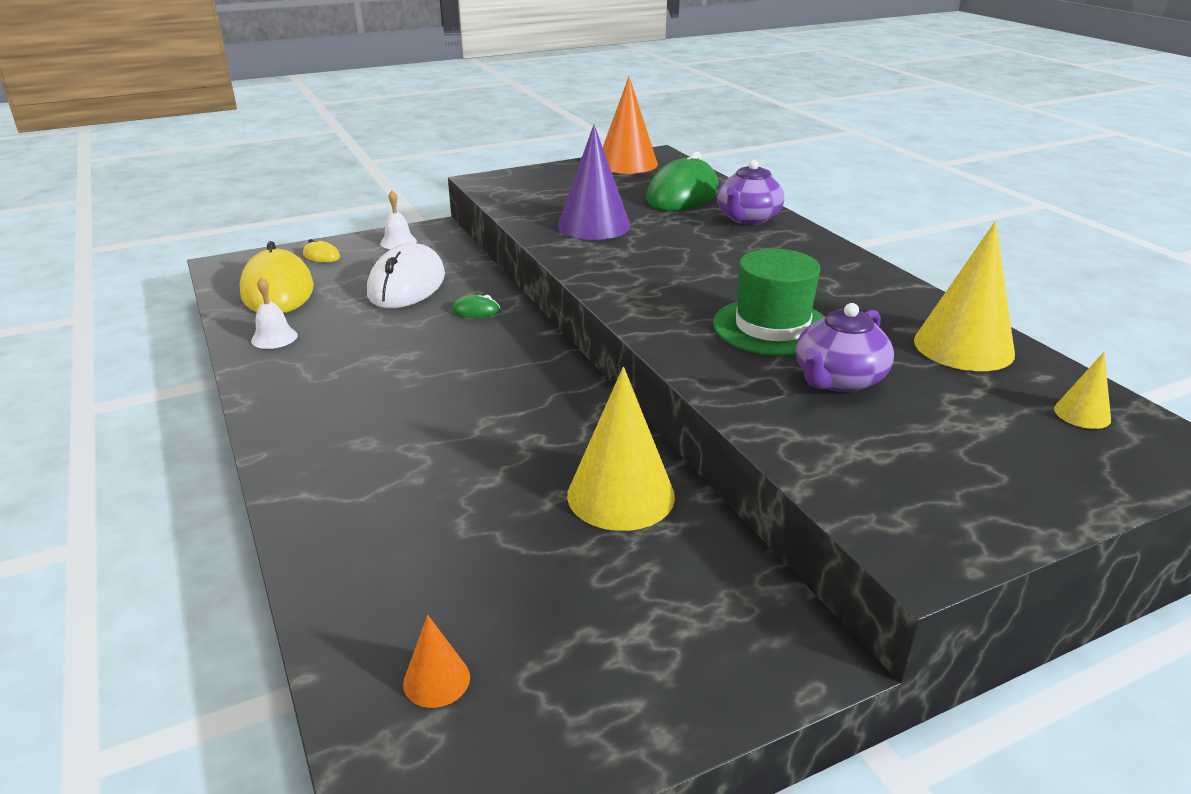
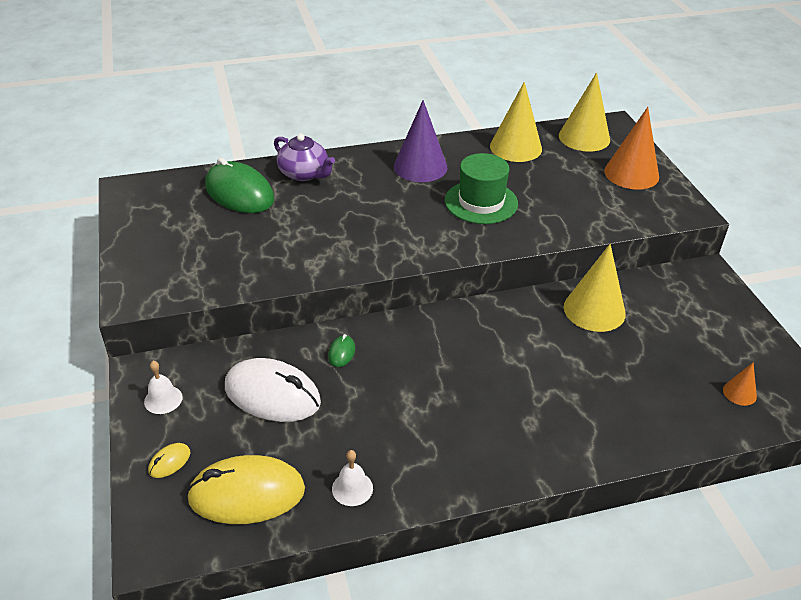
camera: 80 degrees left, 10 degrees up
(594, 225) = (285, 248): purple cone -> purple cone (420, 167)
(627, 163) = (140, 208): orange cone -> orange cone (631, 174)
(838, 380) = (546, 195): purple teapot -> none
(1082, 414) = (584, 137): yellow cone -> yellow cone, size x2.08

